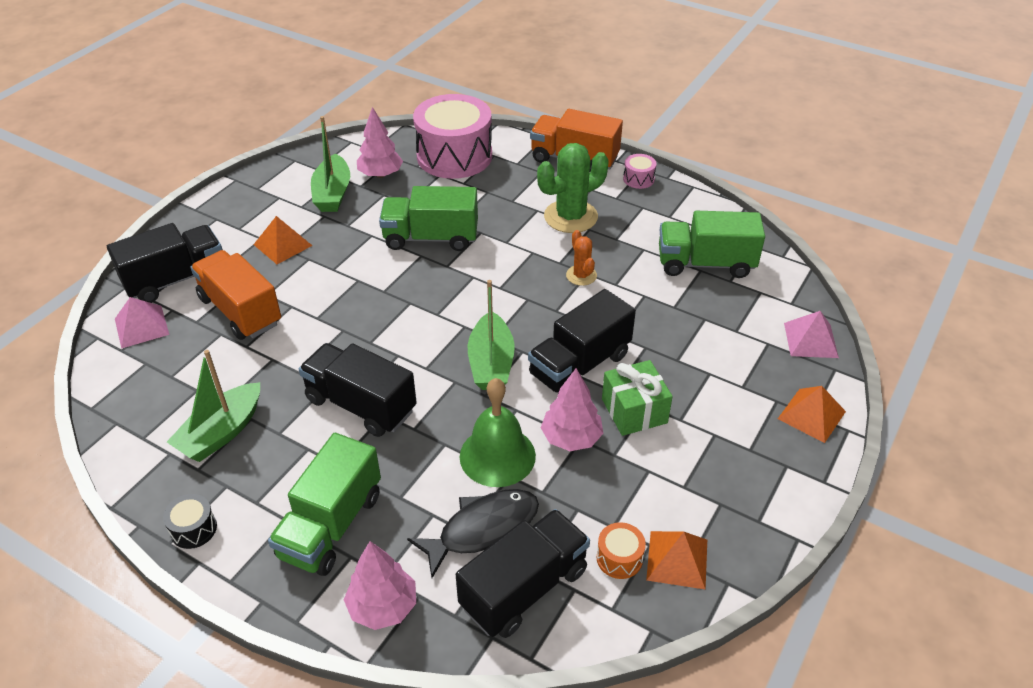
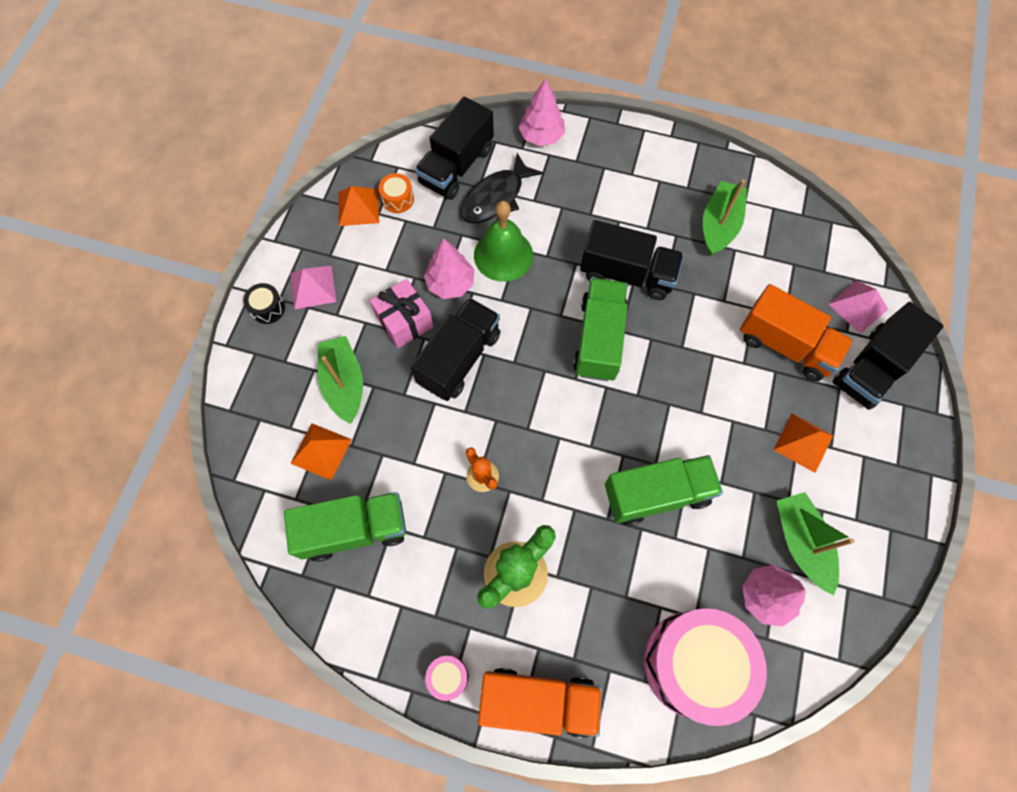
camera: 165 degrees right, 25 degrees up
(193, 529) = (689, 154): black drum -> black drum (268, 308)
(331, 525) = (600, 177): green truck -> green truck (599, 339)
(491, 363) = (537, 341): green boat -> green boat (344, 383)
(634, 411) = (404, 321): green gift -> pink gift
(810, 340) = (248, 442): pink pyramid -> pink pyramid (313, 287)
(811, 415) = (255, 353): orange pyramid -> orange pyramid (321, 451)

